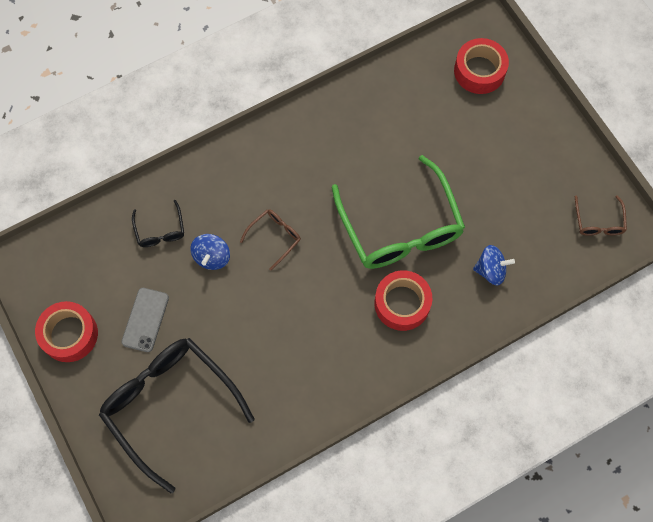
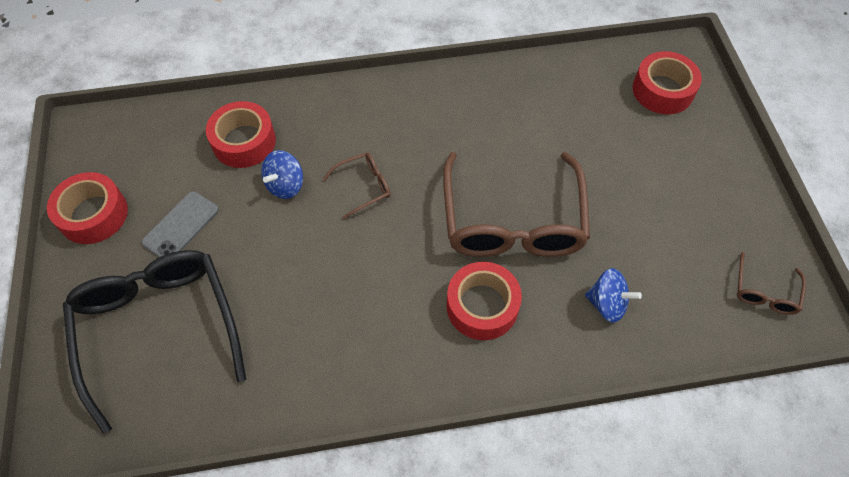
camera: 20 degrees right, 10 degrees down
(160, 230) = (244, 141): black glasses -> red tape
(400, 226) = (512, 220): green glasses -> brown glasses

